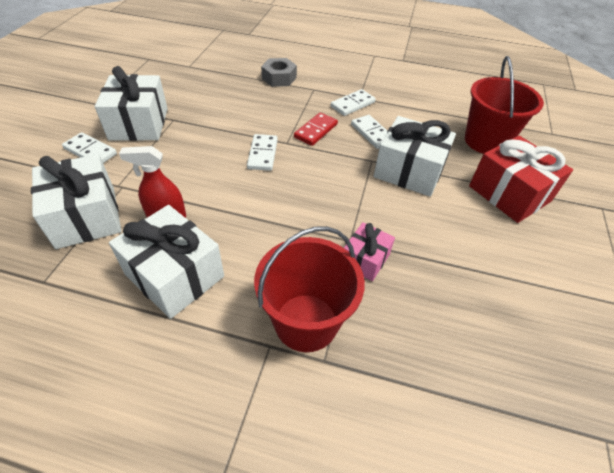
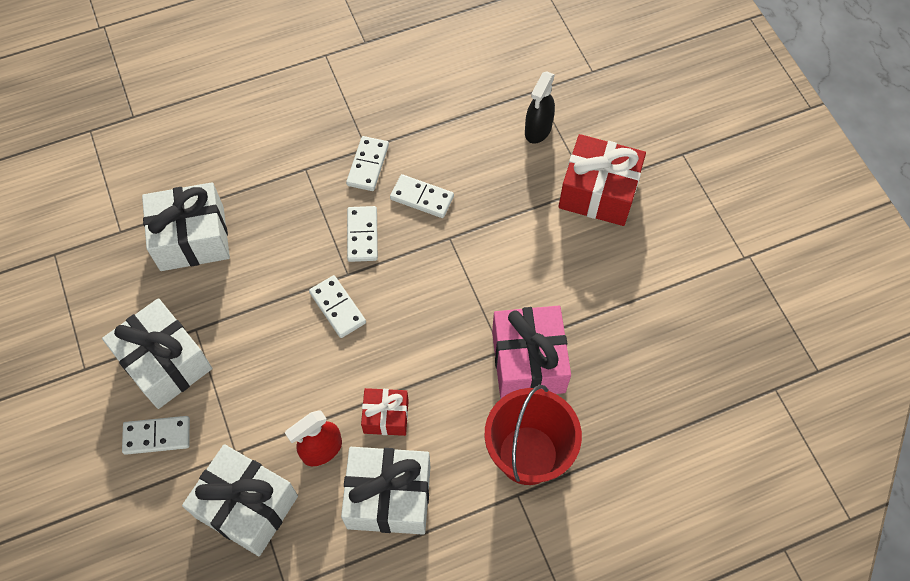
camera: 35 degrees left, 15 degrees up
(228, 226) = (386, 416): none -> red gift
(279, 78) = (249, 177): grey nut -> none
(315, 131) = (362, 235): red domino -> white domino
(365, 259) = (528, 361): pink gift -> pink gift, size x1.77
(409, 171) = (493, 227): white gift -> white gift (192, 238)
(486, 141) = (538, 130): red bucket -> black spray bottle

